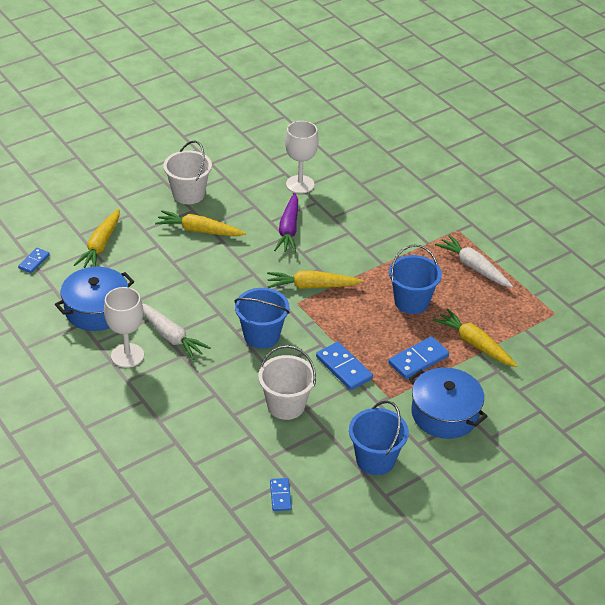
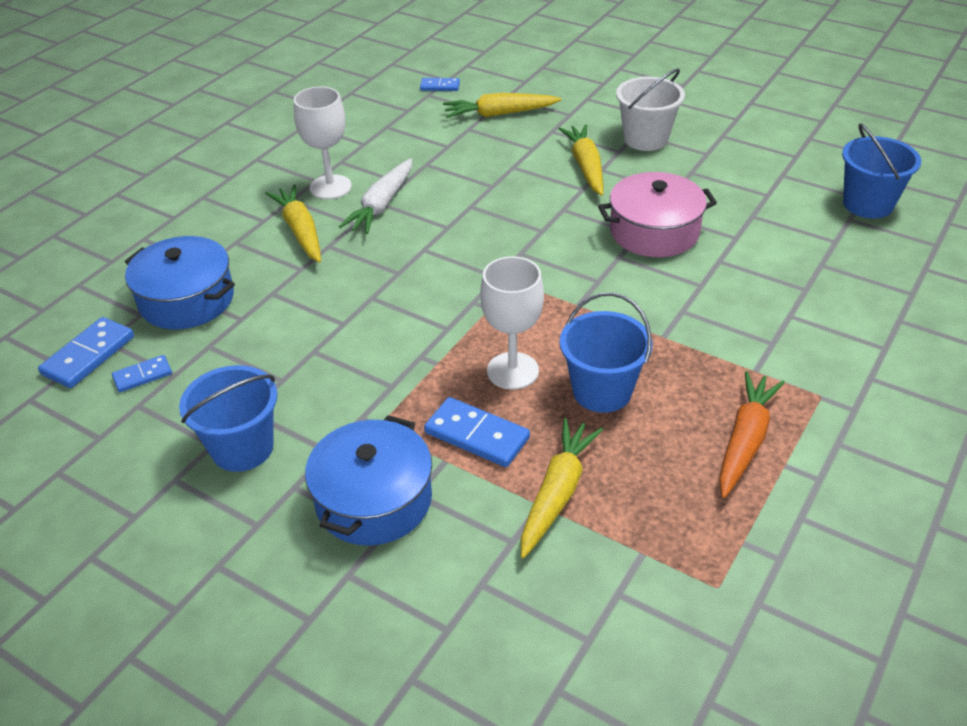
camera: 70 degrees right, 0 degrees up
(96, 310) = (392, 145): blue pot -> blue pot (186, 300)
(261, 336) = (428, 272): blue bucket -> blue bucket (868, 204)
(286, 405) = (310, 331): white bucket -> none
(288, 229) = (654, 231): purple carrot -> pink pot
(300, 184) = (757, 213): white goblet -> white goblet (512, 371)
(311, 286) = (557, 285): yellow carrot -> yellow carrot (300, 231)
(344, 368) = (412, 363): blue domino -> blue domino (89, 355)
(473, 267) = (745, 440): white carrot -> orange carrot

